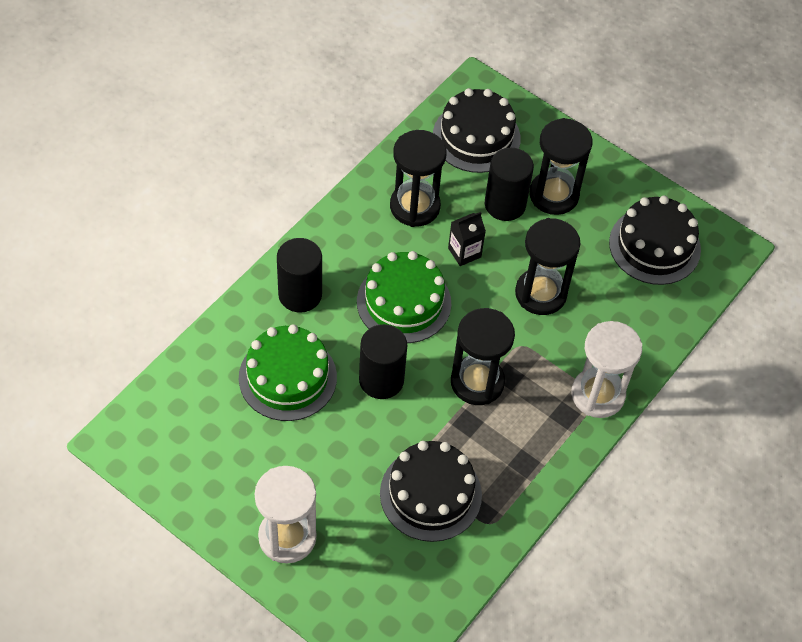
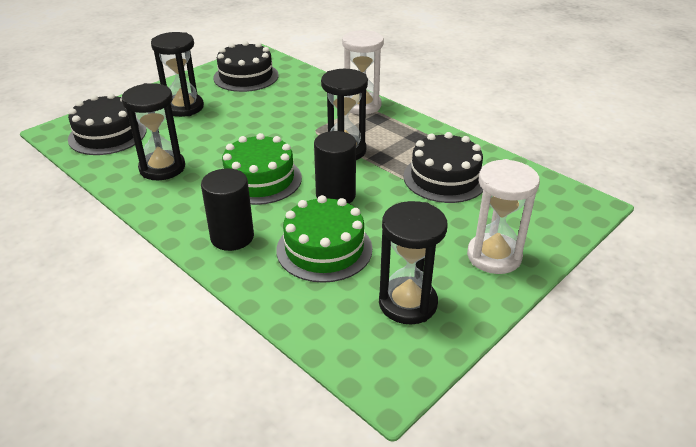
camera: 80 degrees left, 20 degrees down
(464, 252) = (221, 148): black carton -> none
(505, 204) = (182, 127): black cylinder -> none
(540, 293) = (271, 119): black hourglass -> black hourglass (407, 303)

